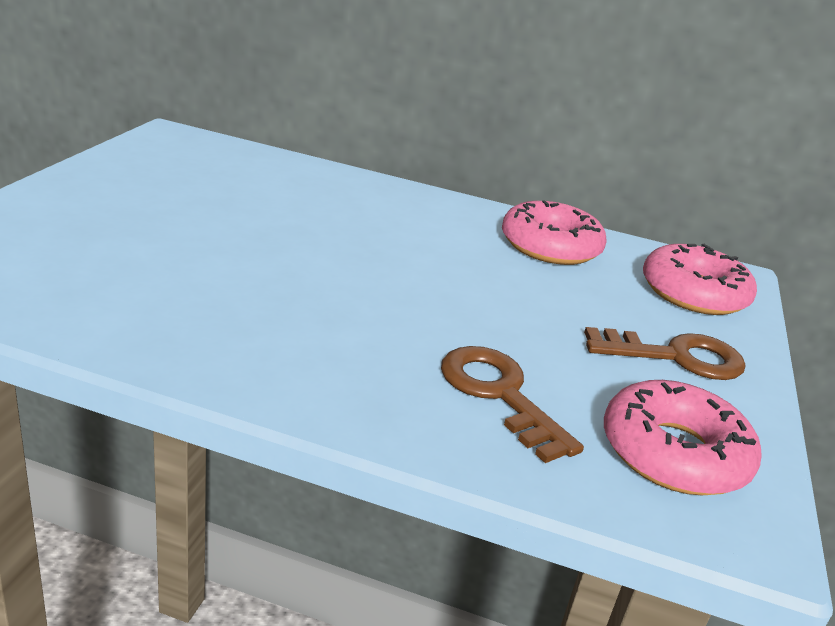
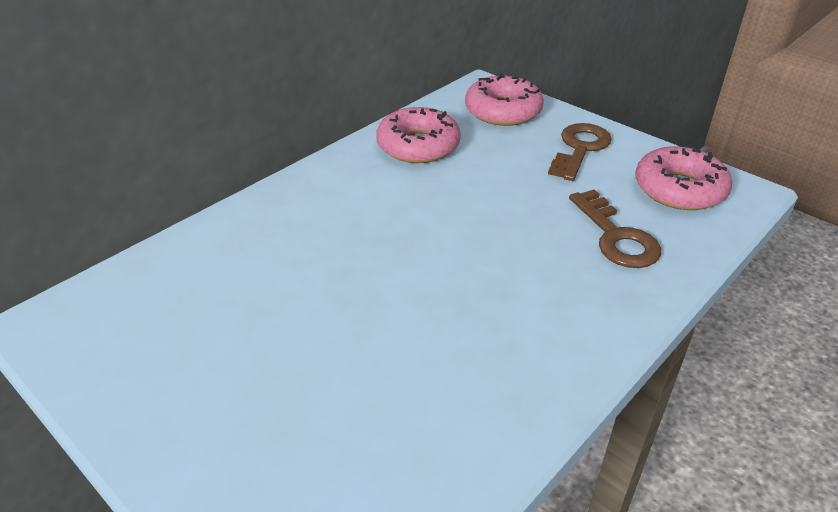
camera: 60 degrees left, 10 degrees up
(499, 395) = (616, 236): brown key -> brown key turned 105 degrees counterclockwise

